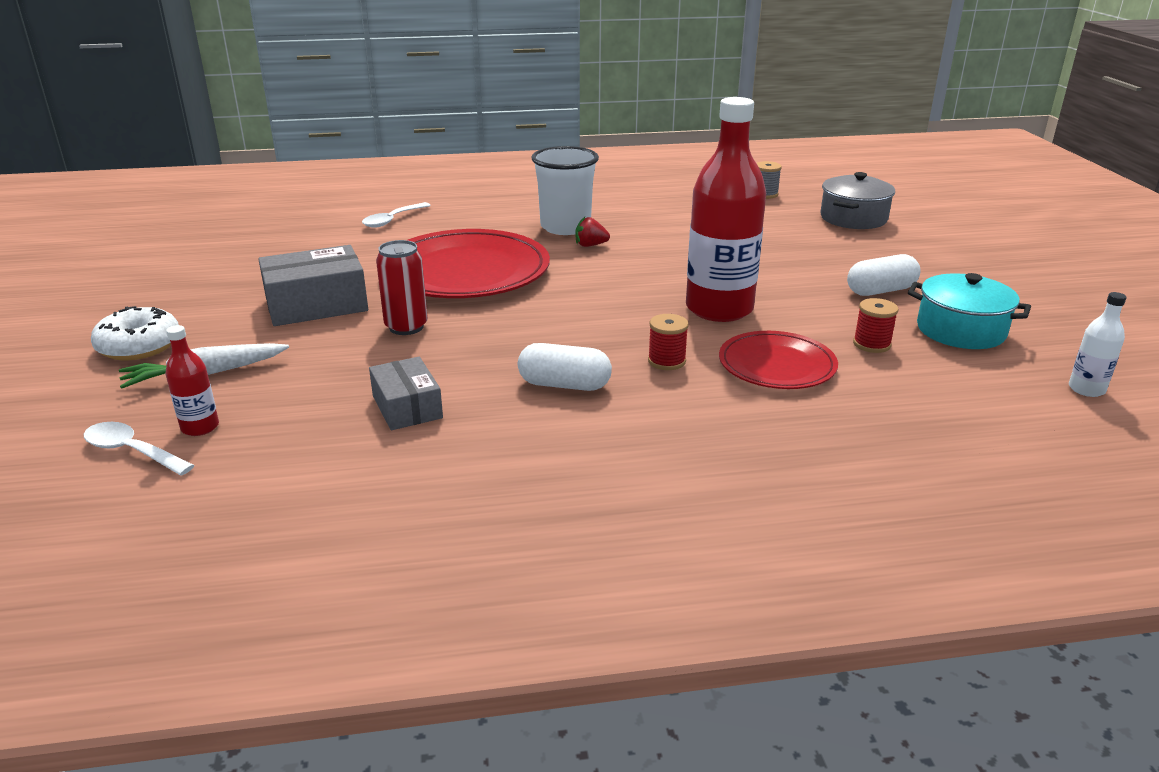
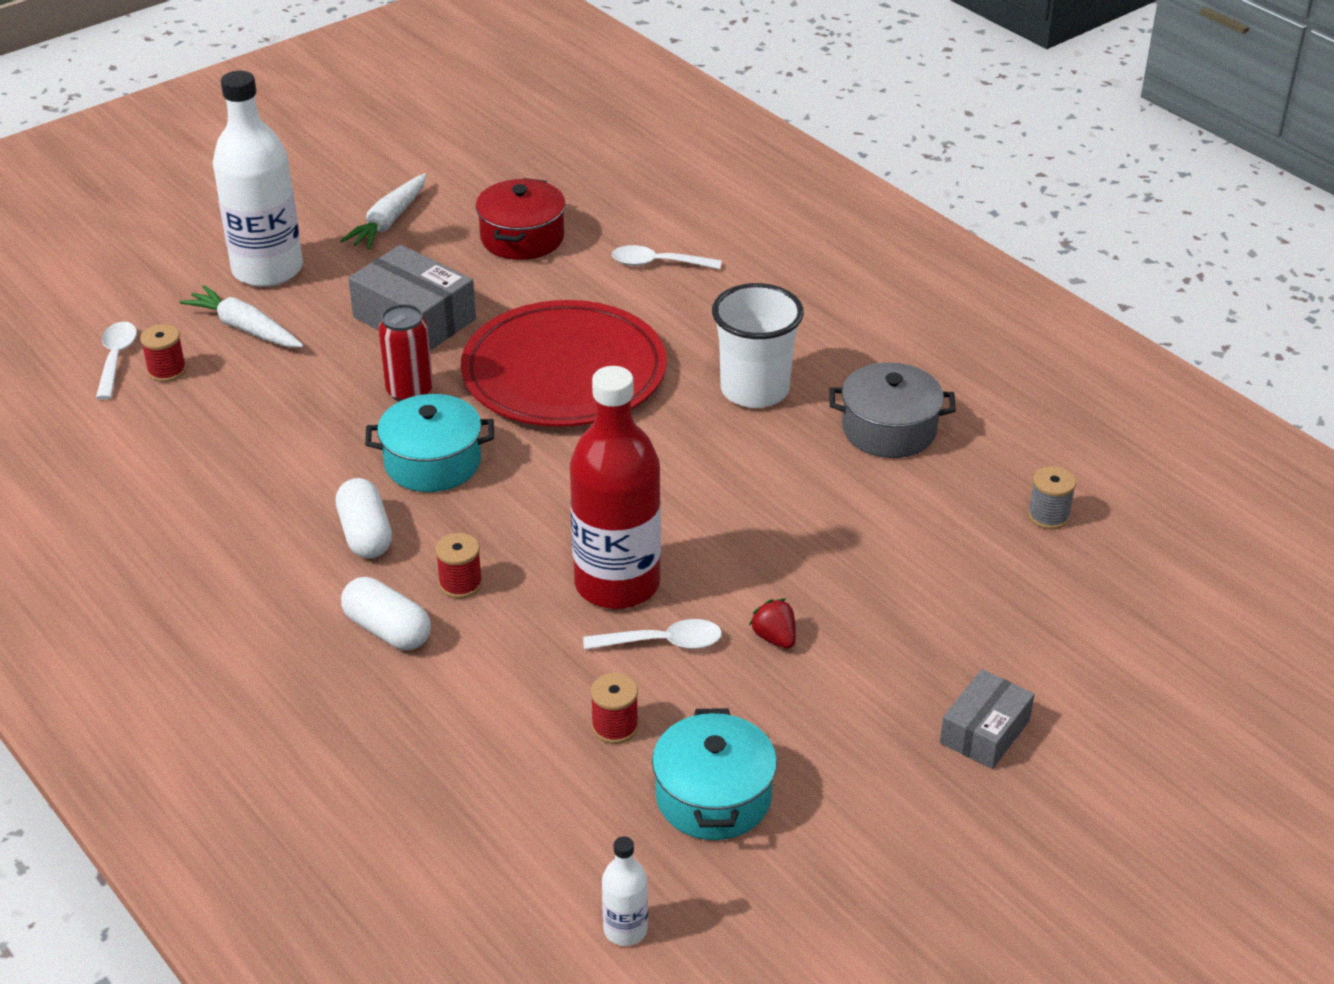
camera: 60 degrees right, 10 degrees up
(139, 346) = (267, 270): white donut -> white bottle
(174, 285) = (389, 221): none -> white carrot
(200, 427) = (167, 371): red bottle -> red spool
(287, 249) = (522, 238): none -> red pot
(407, 407) = (265, 460): grey box -> grey box (985, 732)
(507, 338) = (432, 462): none -> turquoise pot
(590, 245) = (716, 429): red strawberry -> red strawberry (775, 638)
(777, 365) = (507, 665): red plate -> none
(794, 309) = (663, 642): none -> white spoon
(853, 218) = (1033, 624): grey pot -> grey pot (889, 430)
(881, 291) = (782, 704): white capsule -> white capsule (387, 630)

